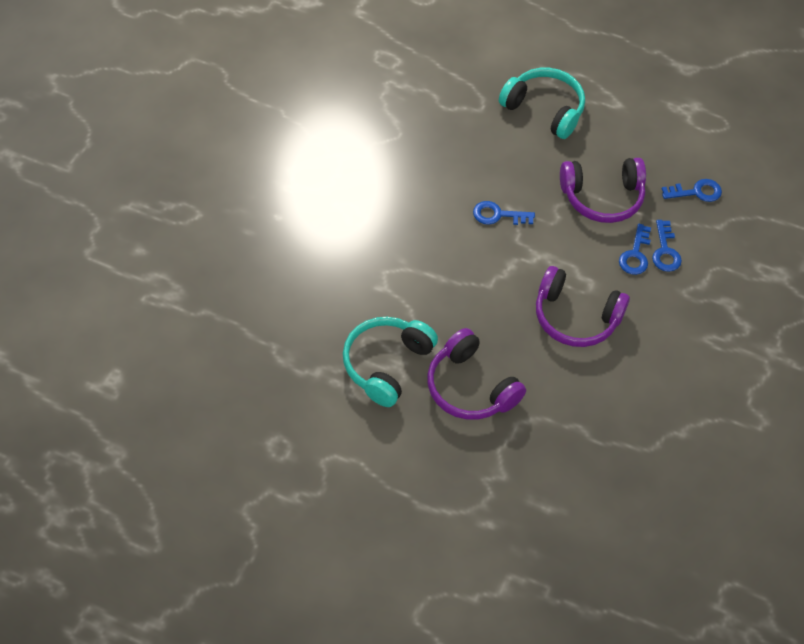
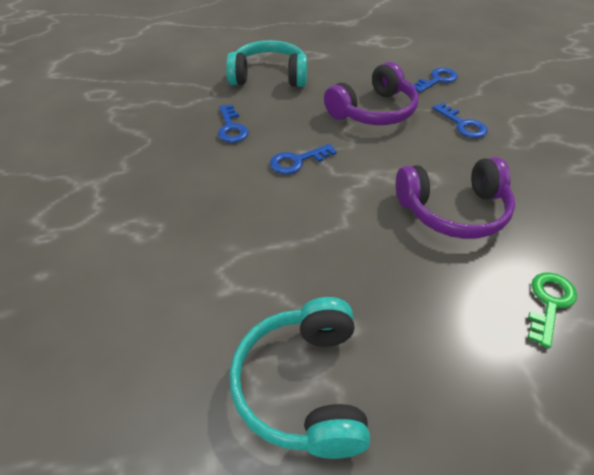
camera: 30 degrees left, 10 degrees down
(470, 387) = (428, 350): purple headphones -> none
(571, 407) = (549, 303): none -> green key
(635, 255) = (444, 137): blue key -> blue key (231, 128)

